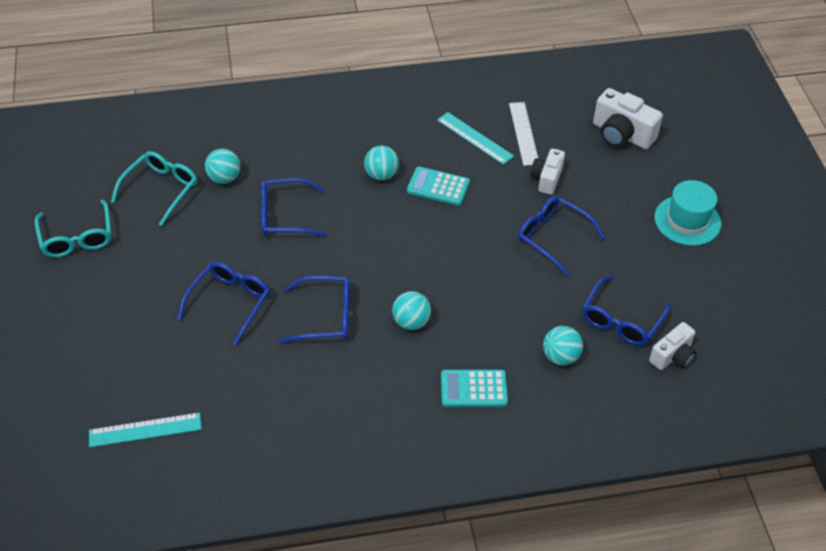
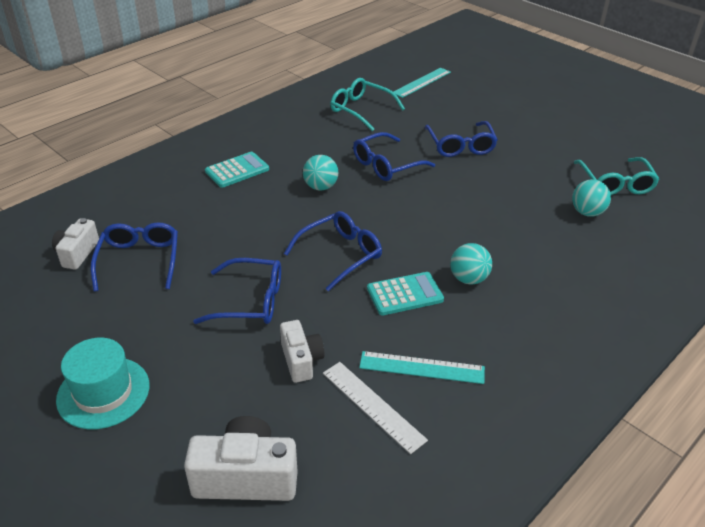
camera: 145 degrees right, 10 degrees down
(77, 237) = (612, 135): turquoise glasses -> turquoise glasses (361, 110)
(285, 216) = (501, 209): blue glasses -> blue glasses (340, 255)
(560, 356) = (181, 214): turquoise ball -> none

